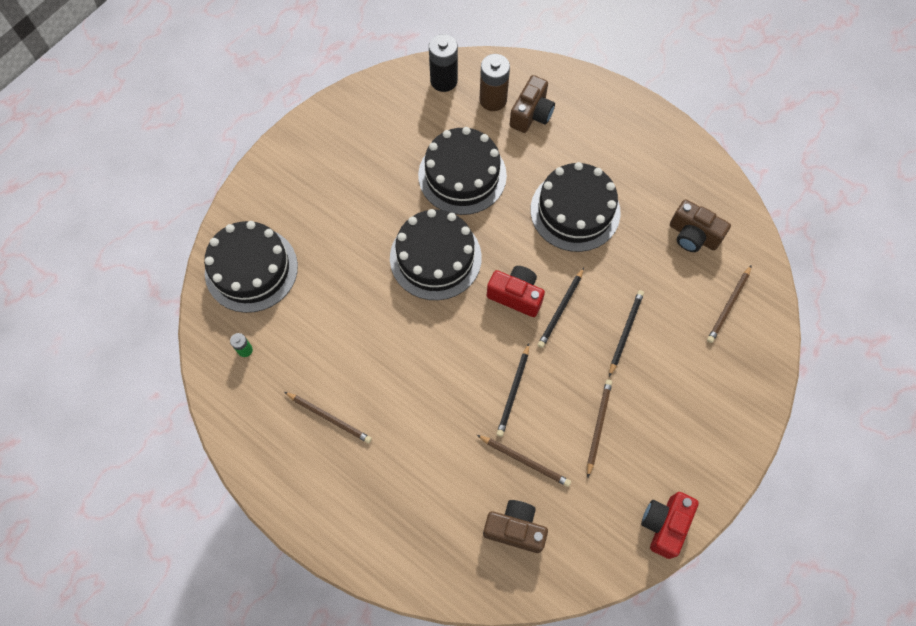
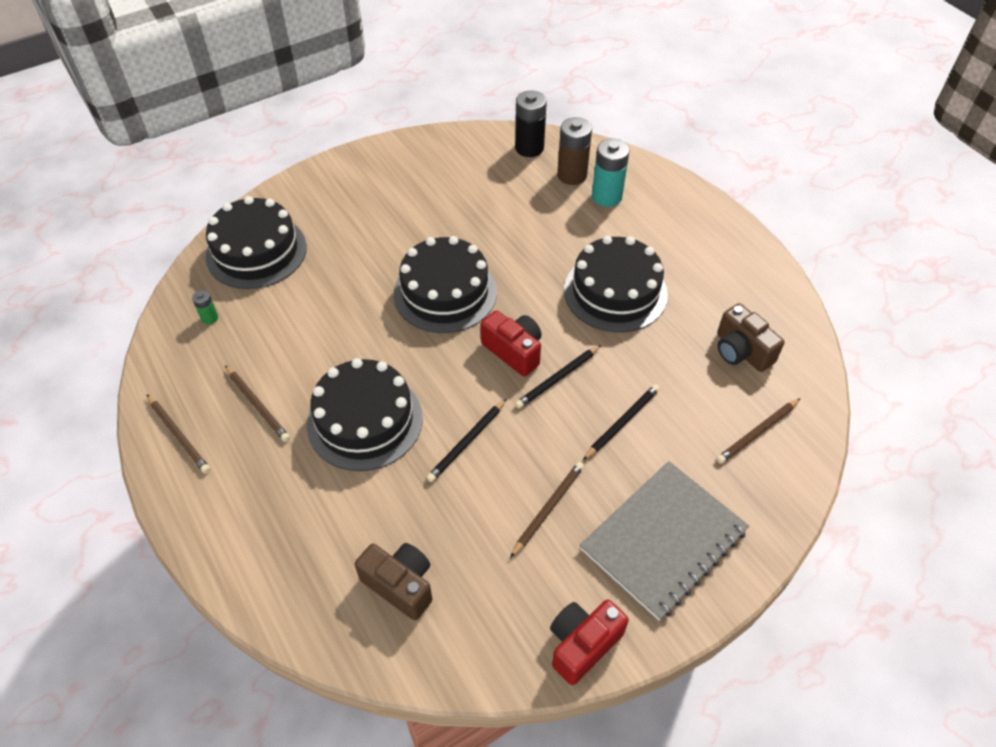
camera: 20 degrees right, 15 degrees down
(462, 175) = (509, 229): black cake -> black cake (365, 420)
(525, 461) = (446, 516): brown pencil -> brown pencil (179, 435)
(531, 114) = (606, 197): brown camera -> turquoise battery
(691, 421) = (663, 540): none -> grey notebook

